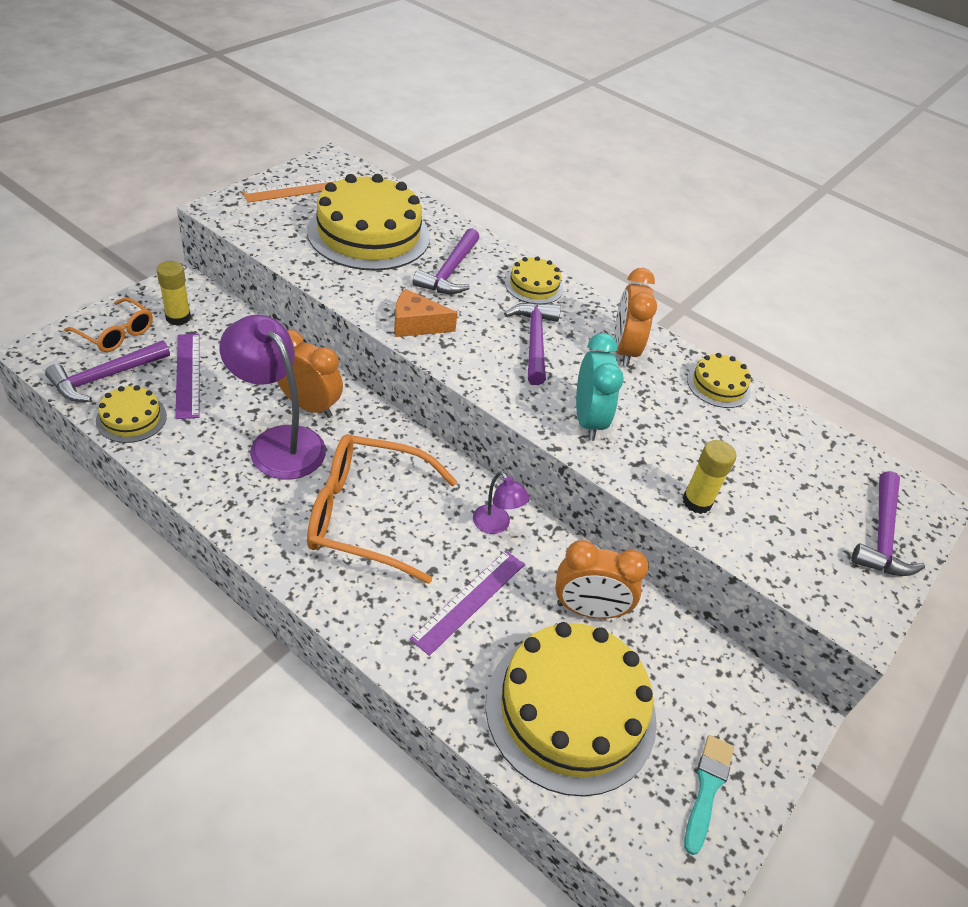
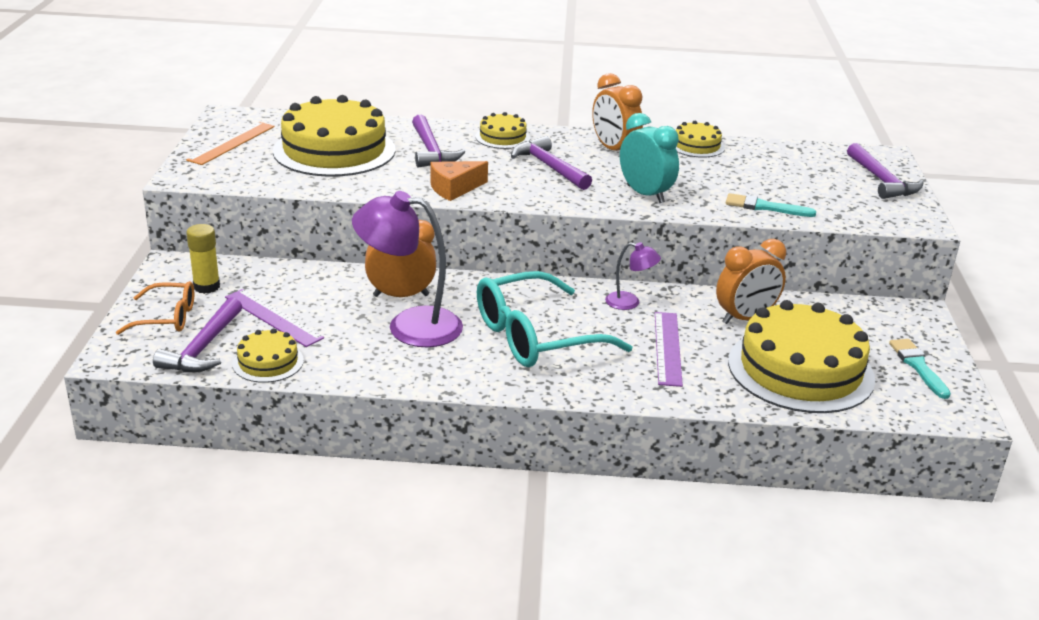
camera: 30 degrees left, 15 degrees down
(366, 515) = (536, 337): orange glasses -> turquoise glasses
(697, 502) = (765, 207): yellow glue stick -> turquoise brush

